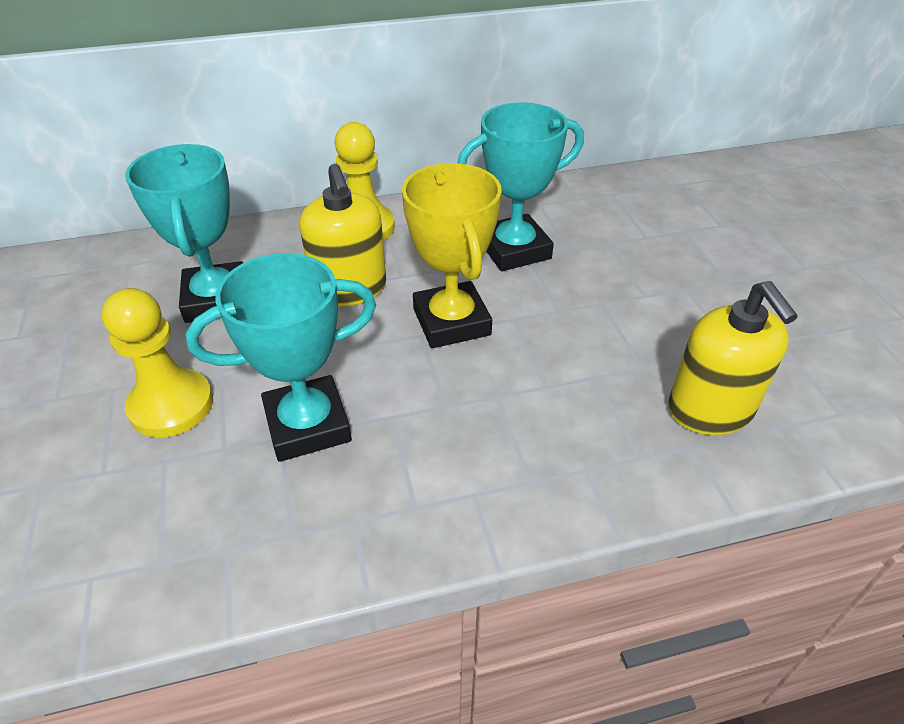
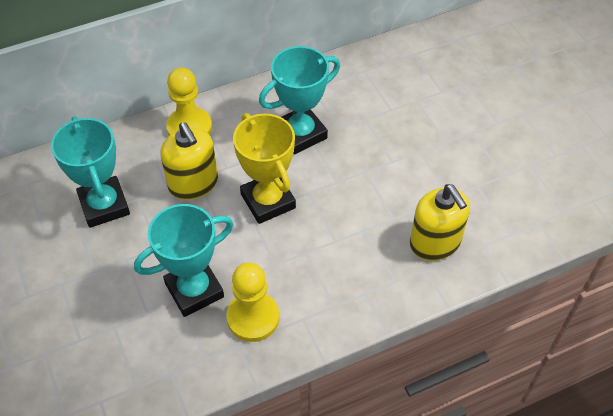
camera: 10 degrees left, 10 degrees up
(171, 405) = (104, 290): yellow pawn -> yellow pawn (253, 318)

